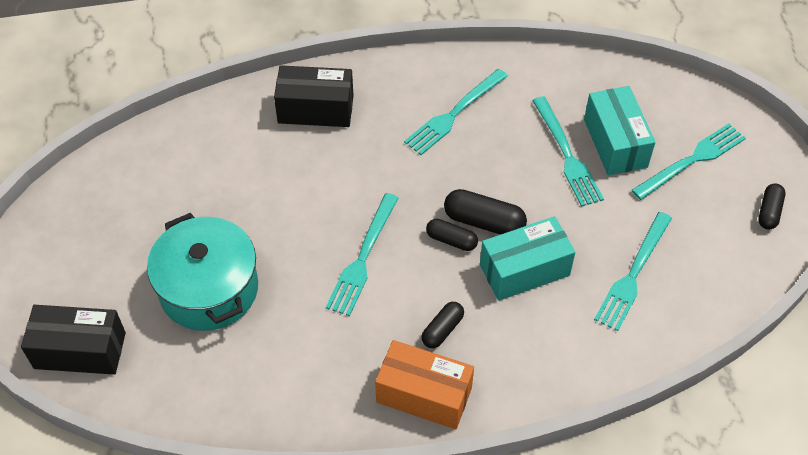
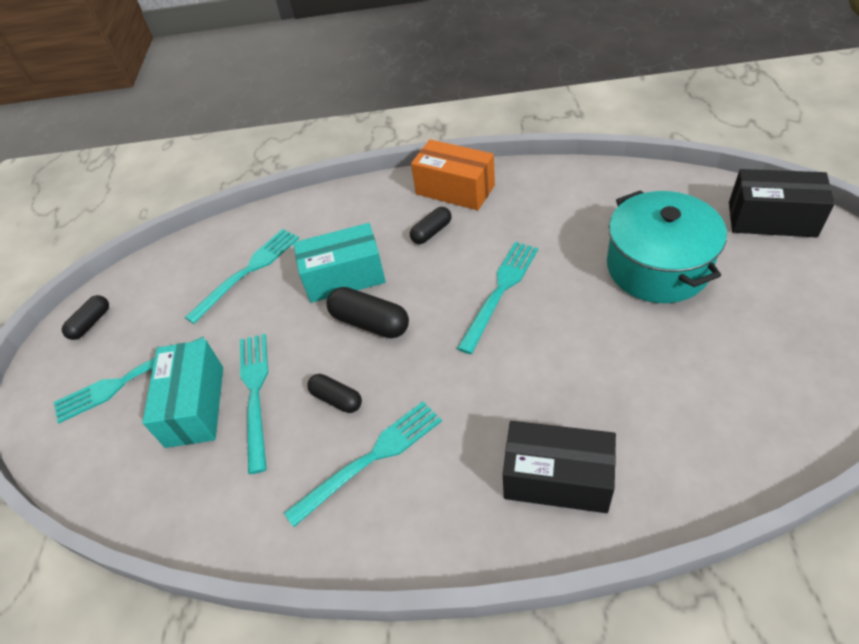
camera: 165 degrees left, 5 degrees down
(451, 240) = (407, 305): black capsule -> black capsule (337, 399)

